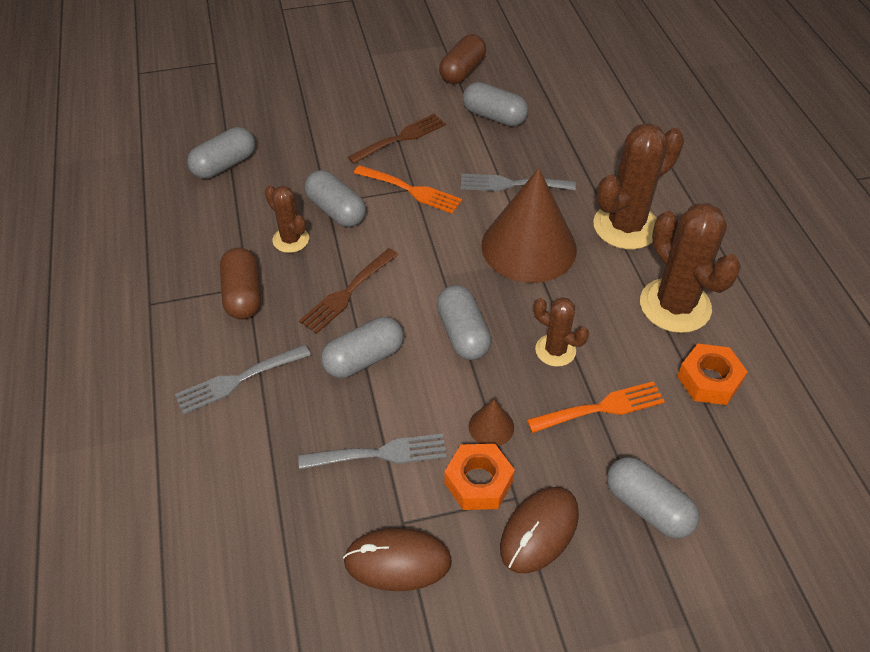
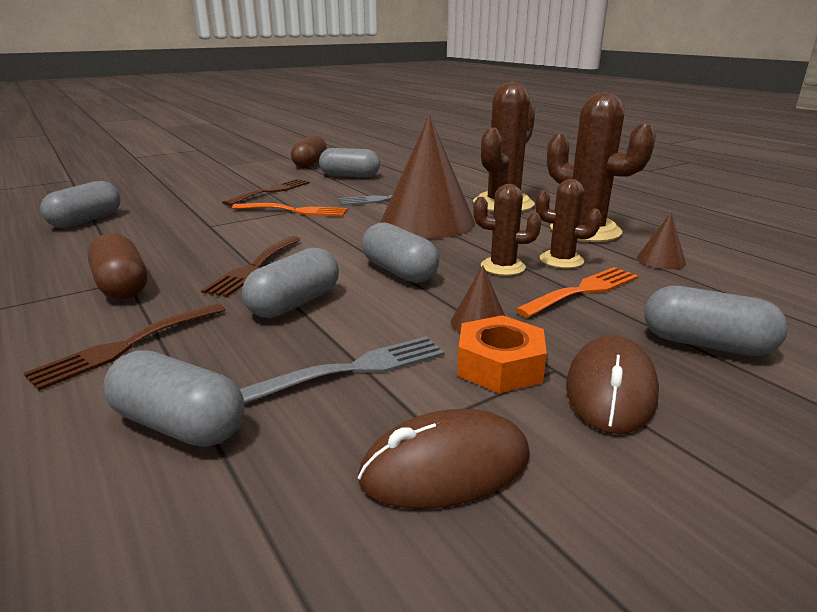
camera: 20 degrees left, 25 degrees down
(238, 380) = (126, 346): grey fork -> brown fork
(291, 240) = (174, 248): brown cactus -> brown cactus (561, 260)
(336, 210) = (221, 228): grey capsule -> grey capsule (179, 425)
(709, 380) = (661, 260): orange nut -> brown cone

